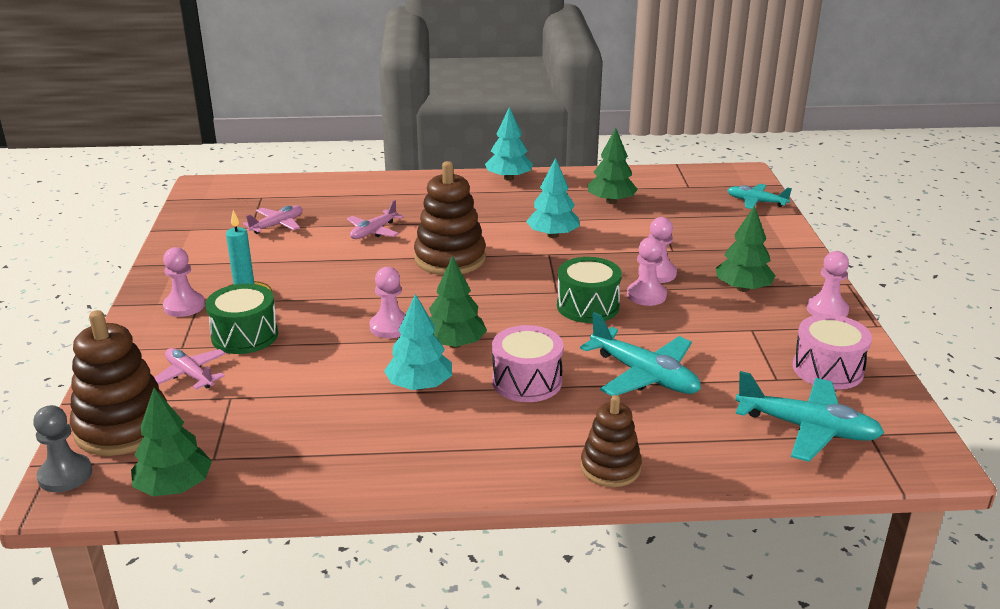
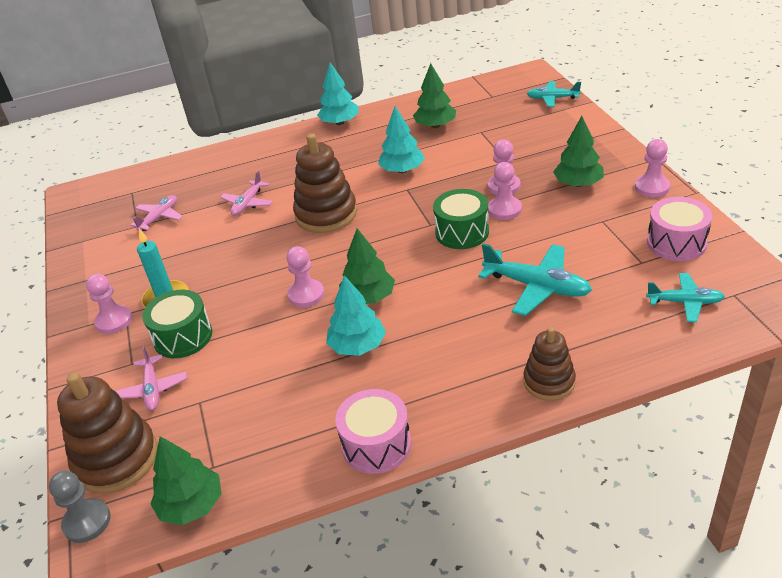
camera: 10 degrees left, 10 degrees up
(190, 375) = (152, 389): pink plane -> pink plane turned 135 degrees counterclockwise
(527, 381) = (445, 318): pink drum -> pink drum (376, 444)
(807, 429) = (685, 302): turquoise plane -> turquoise plane, size x0.62

